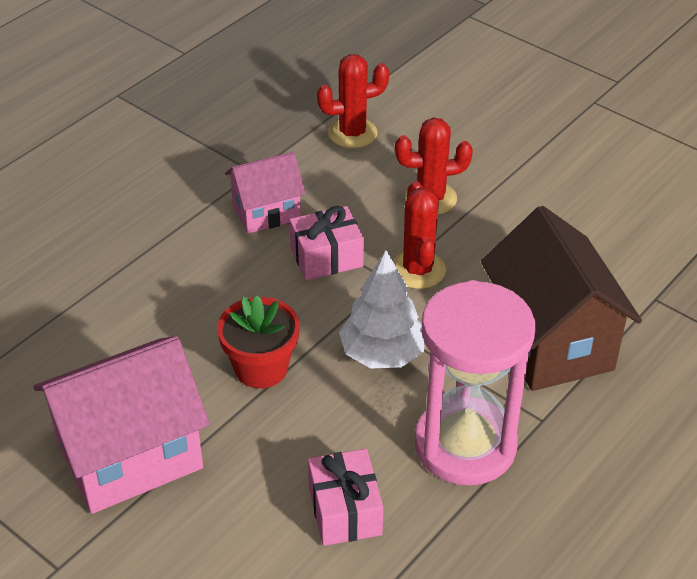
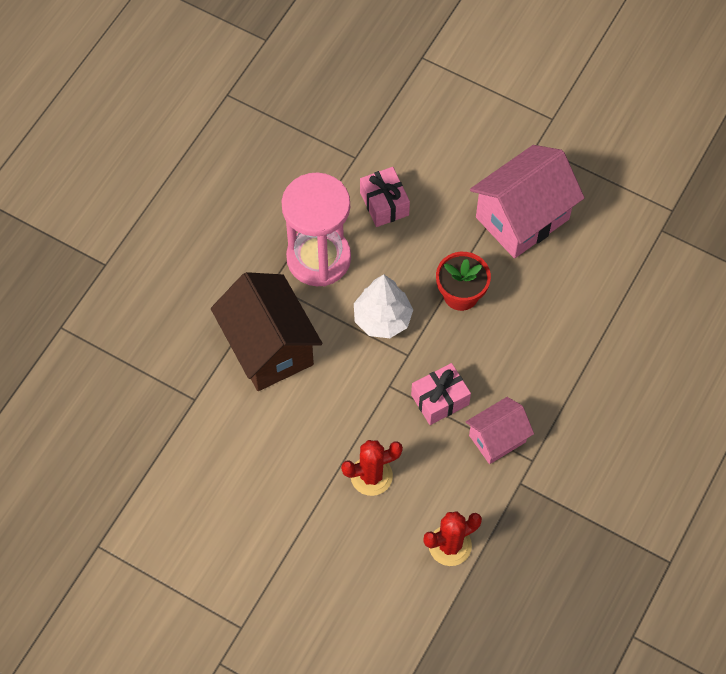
camera: 170 degrees right, 20 degrees up
(418, 270) = (370, 398): red cactus -> none

